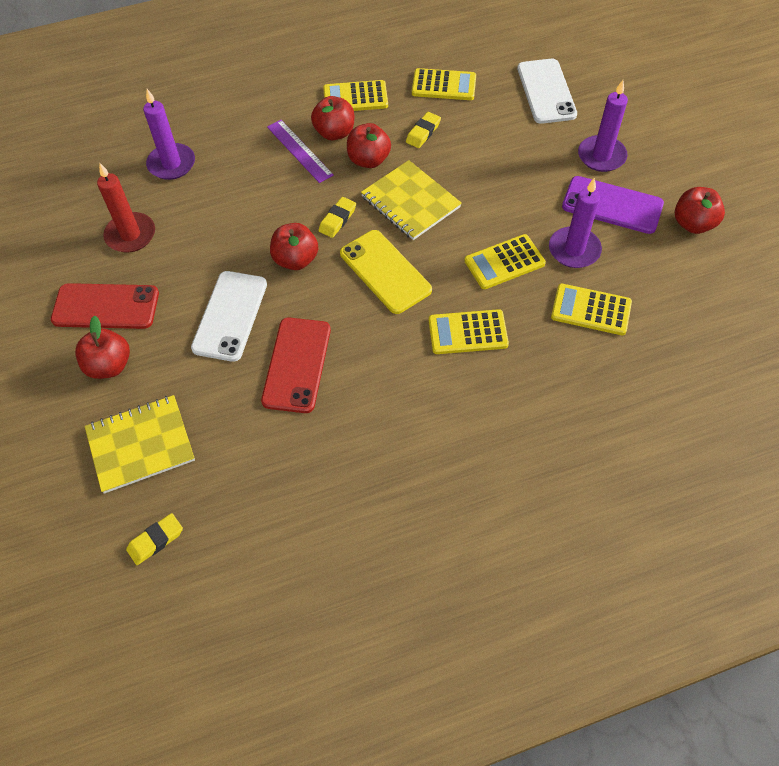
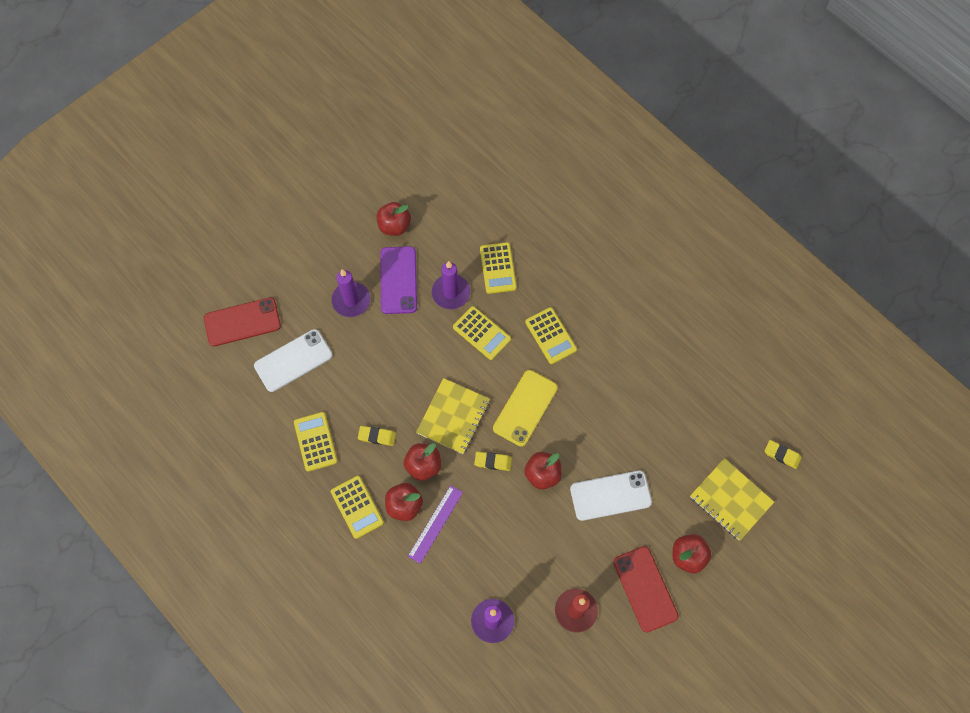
camera: 115 degrees left, 10 degrees up
(297, 365) = (626, 431): red phone -> red phone (242, 322)

